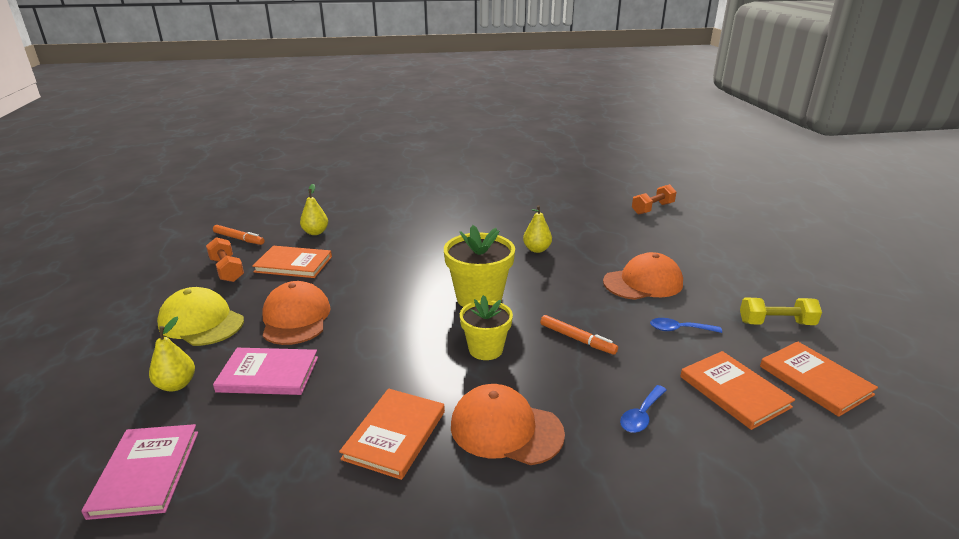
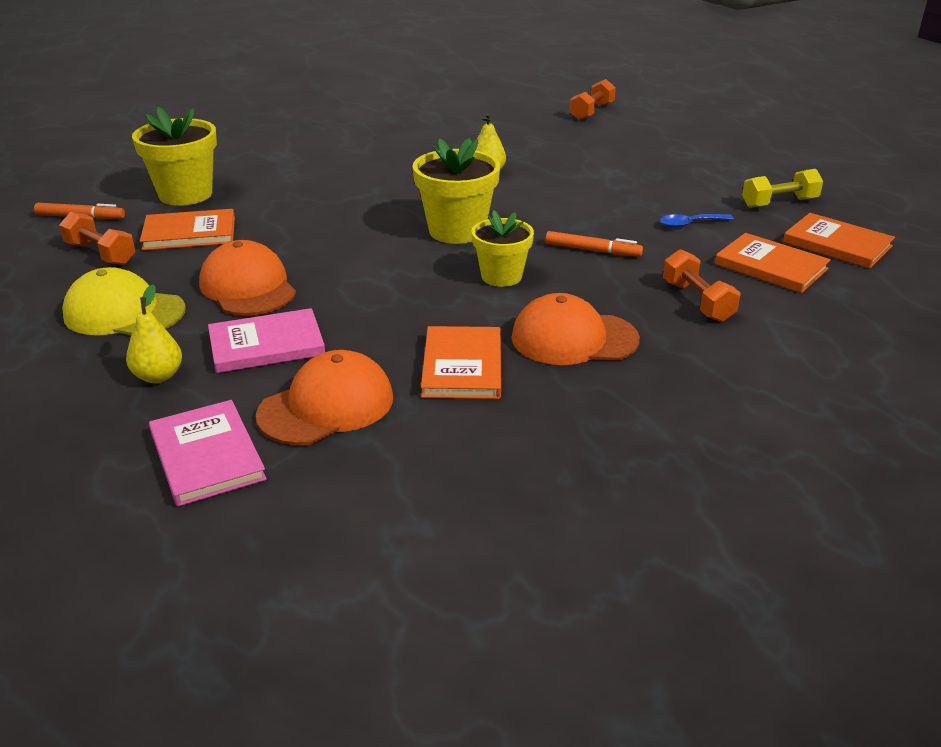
camera: 20 degrees left, 5 degrees up
(315, 232) = (185, 194): yellow pear -> yellow flower pot
(641, 415) = (697, 301): blue spoon -> orange dumbbell
(643, 282) = (627, 187): orange cap -> orange cap (326, 406)

